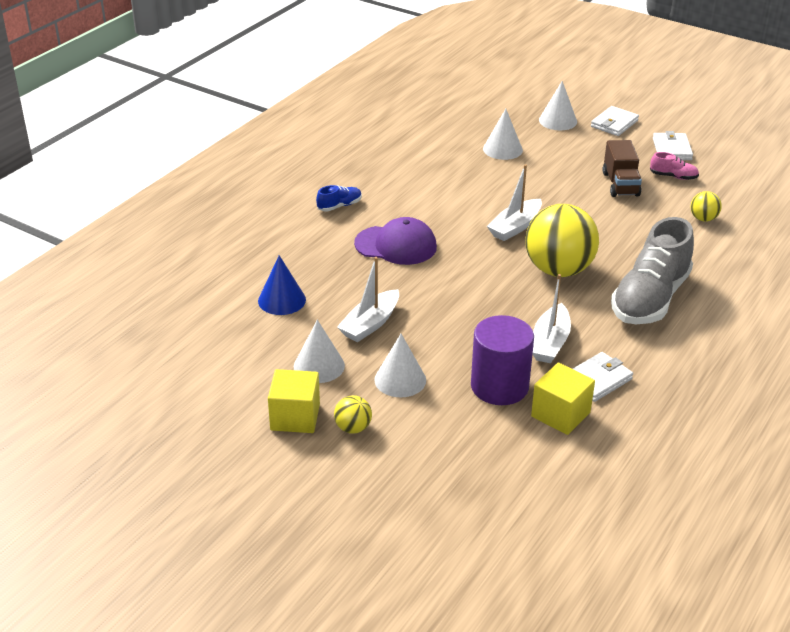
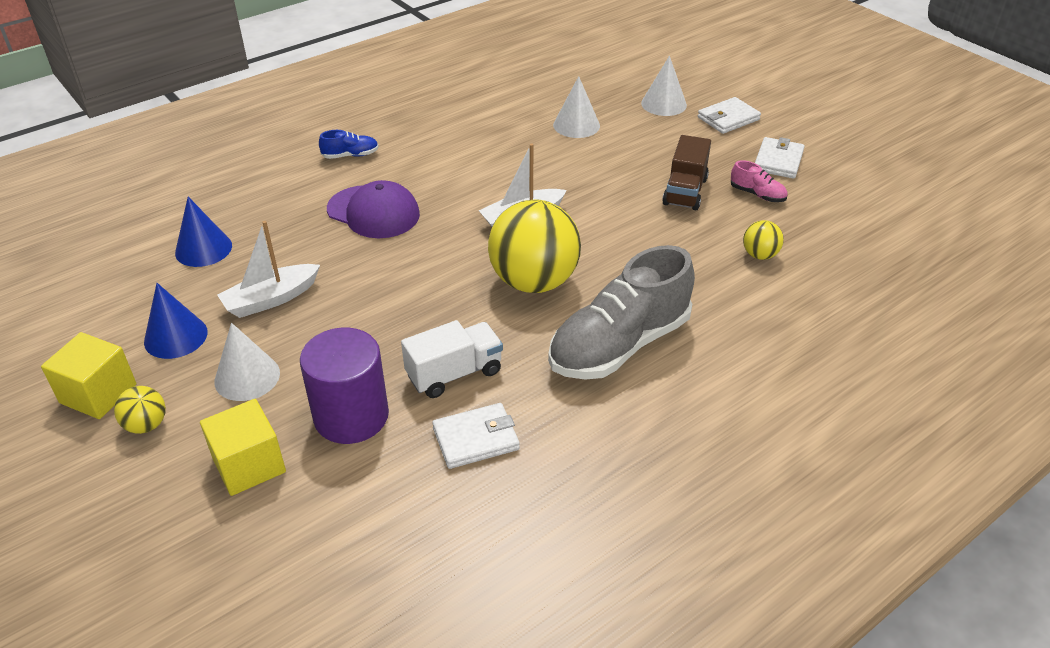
camera: 20 degrees right, 5 degrees up
(319, 366) = (175, 336): white cone -> blue cone
(550, 343) = (454, 373): white boat -> white truck
(560, 414) = (395, 475): yellow cube -> yellow cube (249, 465)

